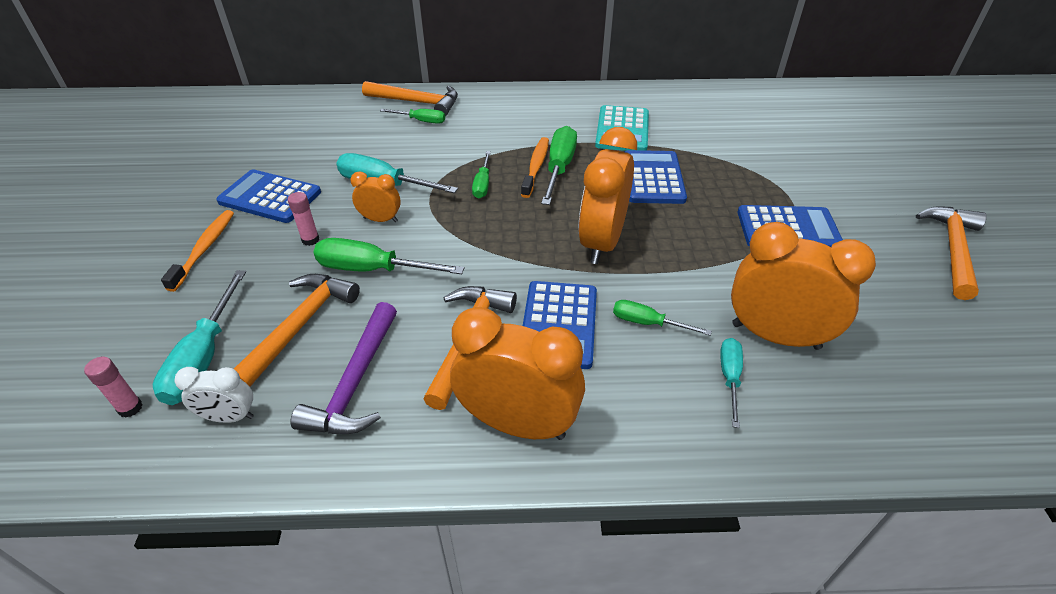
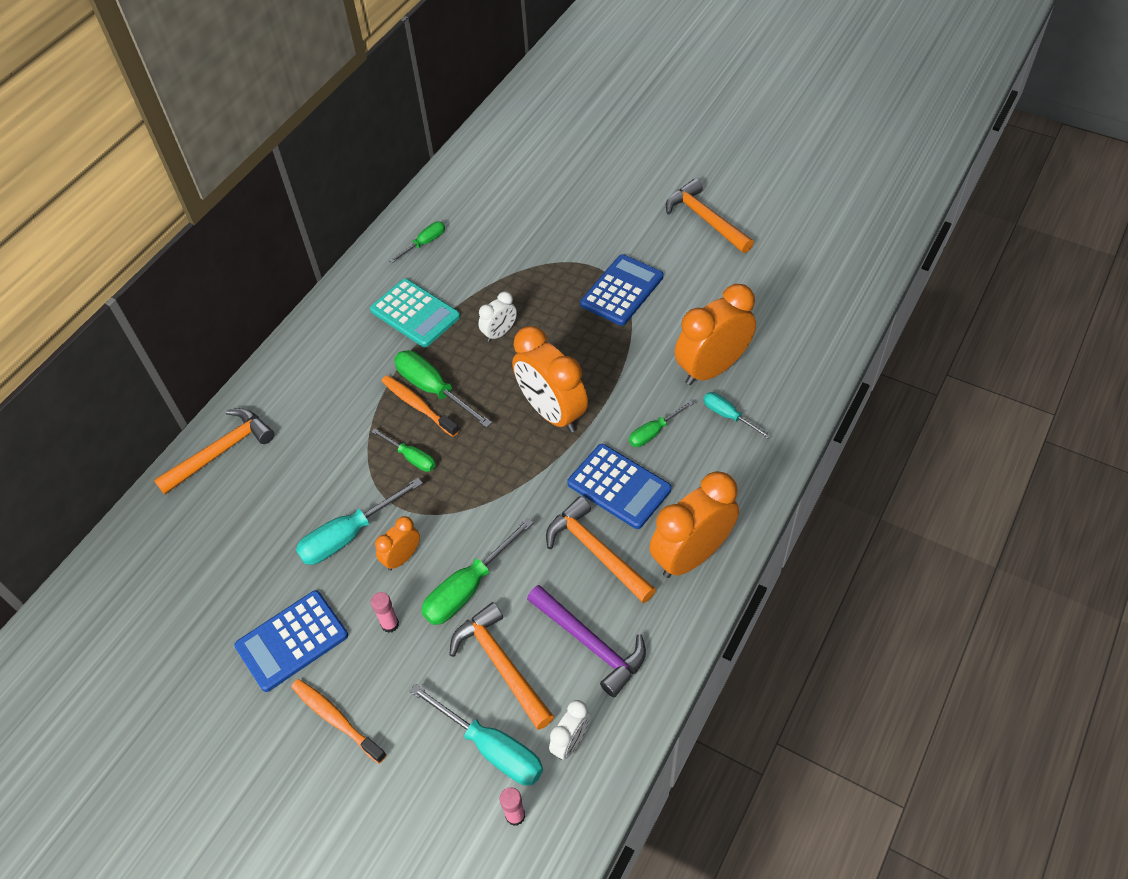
camera: 55 degrees left, 10 degrees up
(421, 121) = (261, 462): green screwdriver -> green screwdriver (424, 243)
(653, 178) = (500, 333): blue calculator -> white clock

